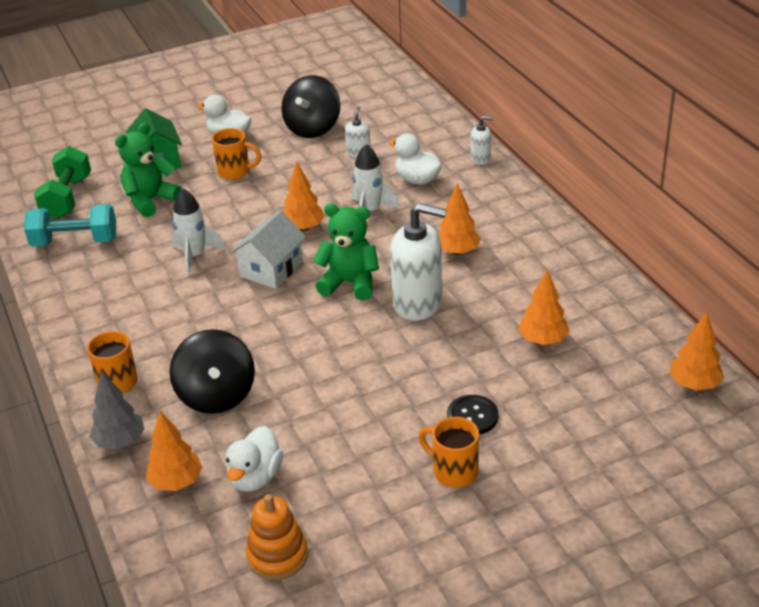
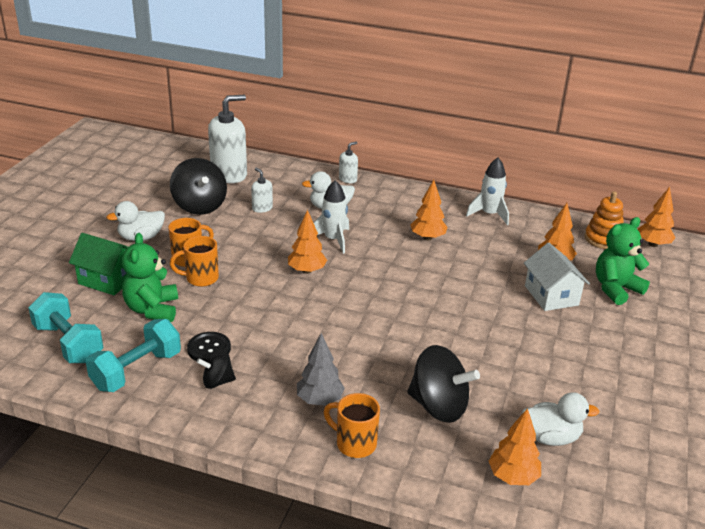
camera: 50 degrees left, 5 degrees down
(67, 198) = (68, 343): green dumbbell -> turquoise dumbbell
(107, 280) = (217, 382): none -> black spinning top
(120, 442) = (430, 481): grey tree -> grey tree (319, 400)
(195, 256) = (260, 328): white rocket -> white rocket (489, 214)
(255, 477) = (551, 437): white duck -> white duck turned 60 degrees counterclockwise
(271, 269) = (331, 307): white house -> white house (551, 295)
(277, 555) = (643, 471): orange stacking toy -> orange stacking toy (603, 239)
(350, 283) = (397, 288): green teddy bear -> green teddy bear (615, 289)
(418, 303) = (457, 278): white soap dispenser -> white soap dispenser (229, 174)
(453, 471) = (637, 357): orange mug -> orange mug (201, 278)
(472, 416) = (593, 322): black button -> black button (209, 348)

